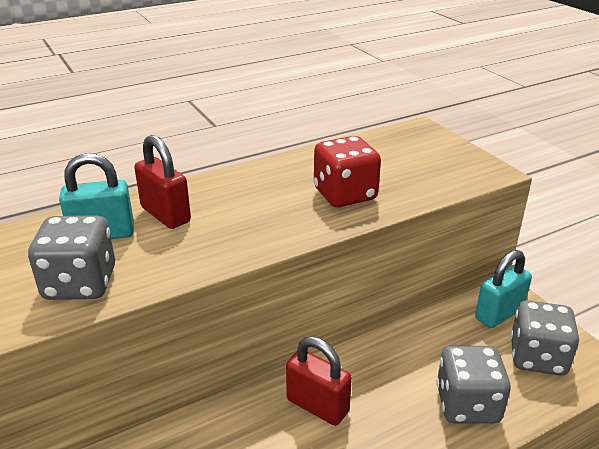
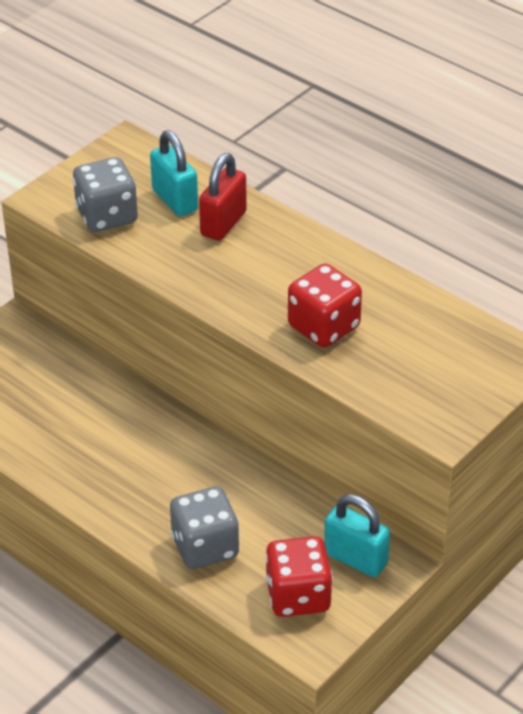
camera: 70 degrees right, 10 degrees up
(317, 406) = (157, 445): red padlock -> none
(537, 357) = (298, 596): grey dice -> red dice

